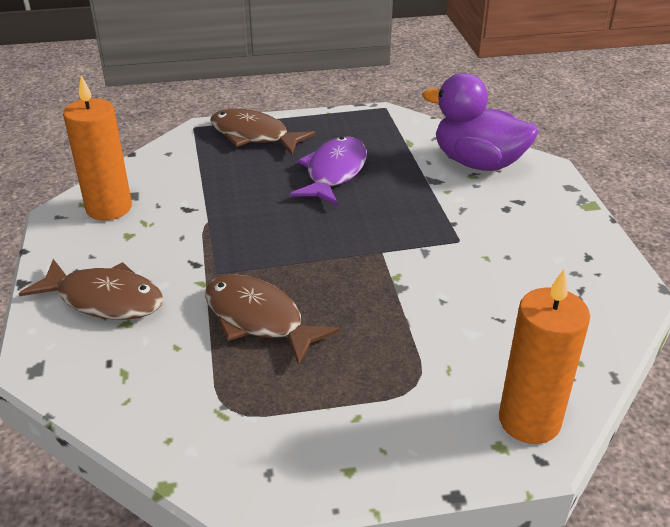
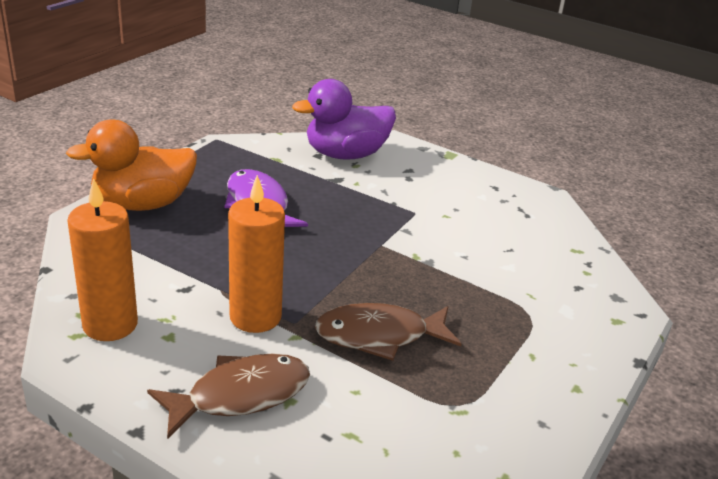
camera: 50 degrees left, 5 degrees down
(254, 136) = (143, 204): brown fish -> orange duck
(529, 420) = (607, 297): orange candle -> orange candle (255, 317)

